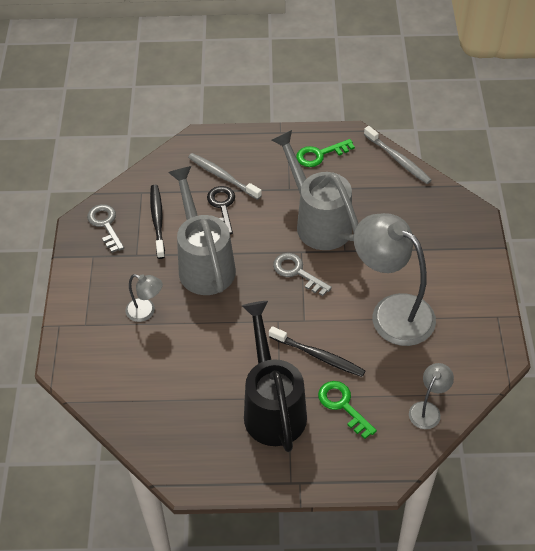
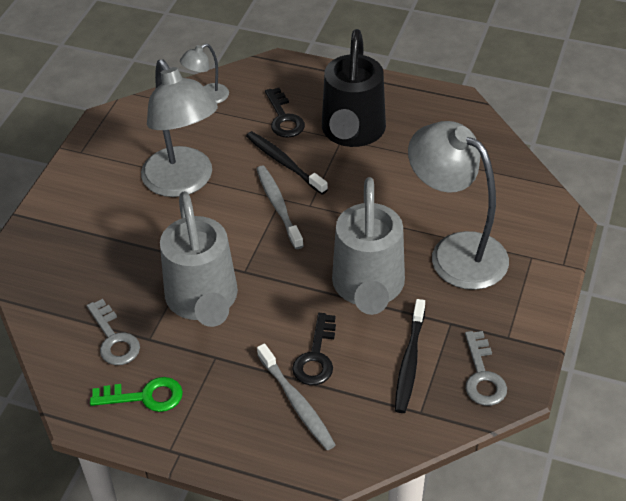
camera: 160 degrees left, 5 degrees down
(146, 312) = (456, 252): grey lamp -> grey lamp, size x2.13
(297, 272) = (261, 248): grey key -> grey key (114, 339)
(343, 406) = (283, 118): green key -> black key
(398, 159) = (47, 357): grey toothbrush -> grey toothbrush (278, 206)

